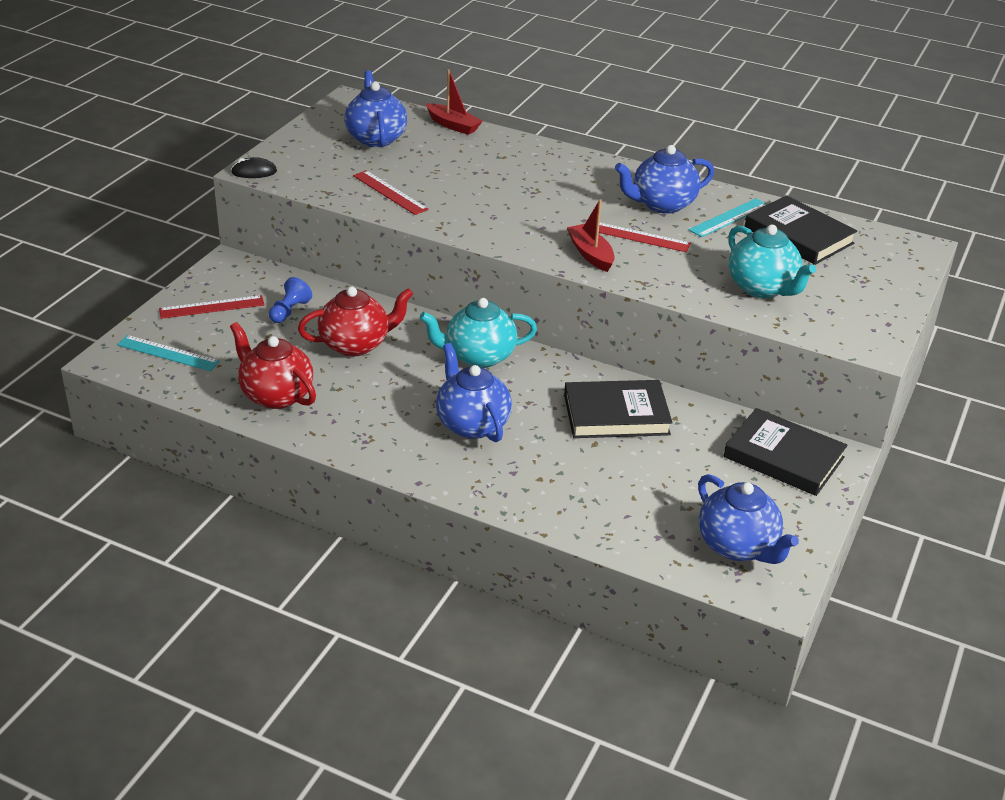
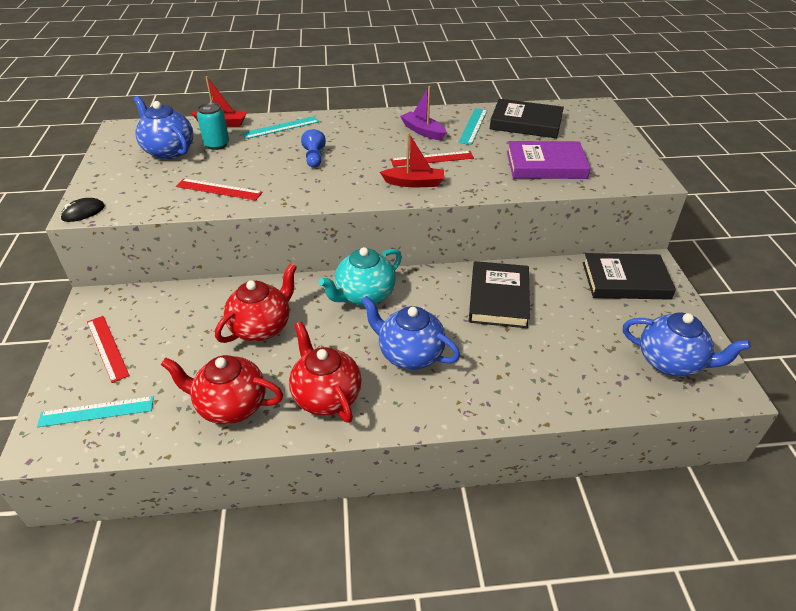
camera: 30 degrees left, 5 degrees up
(212, 307) = (107, 348): red ruler -> red ruler turned 75 degrees counterclockwise
(289, 311) = (181, 322): blue pawn -> blue pawn (314, 158)
(362, 423) = (326, 396): none -> red teapot
(428, 146) = (217, 144): none -> turquoise can
(509, 149) = (281, 127): none -> turquoise ruler
(590, 254) = (414, 183): red boat -> red boat turned 150 degrees clockwise
(616, 414) = (498, 298): black book -> black book turned 45 degrees counterclockwise
(662, 204) = (423, 131): blue teapot -> purple boat
(762, 288) = (546, 165): turquoise teapot -> purple book

